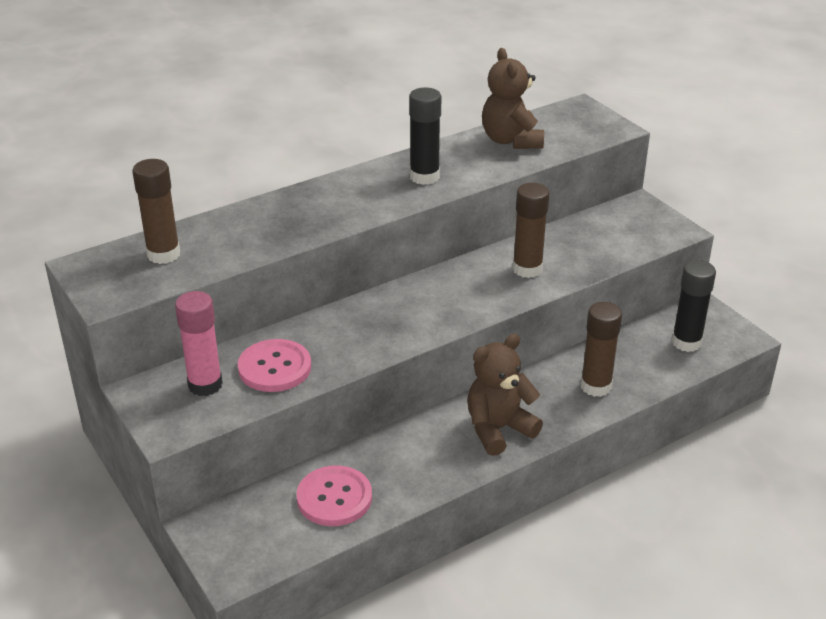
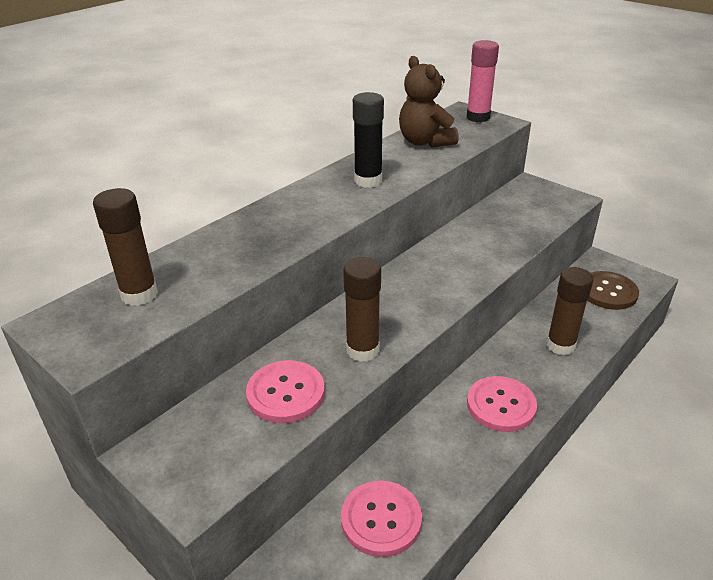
camera: 15 degrees left, 0 degrees up
(205, 385) = (218, 429): pink glue stick -> pink glue stick (478, 117)
(498, 429) = (501, 405): brown teddy bear -> pink button
(527, 269) = (474, 251): brown glue stick -> brown glue stick (362, 350)
(686, 342) = (608, 292): black glue stick -> brown button

